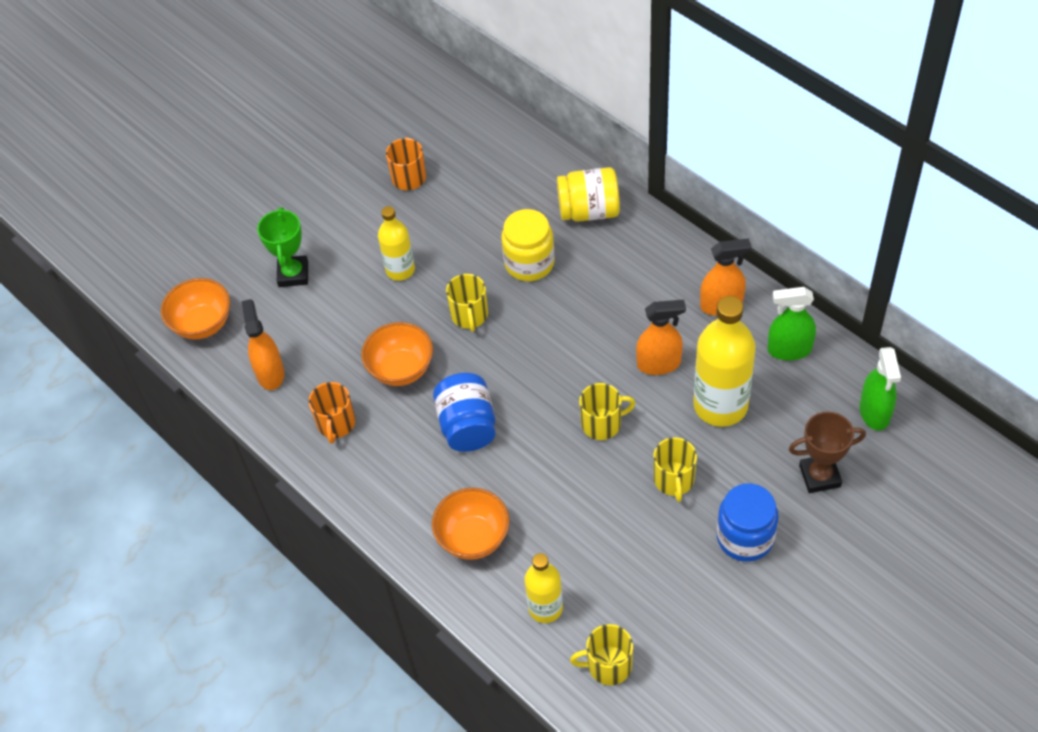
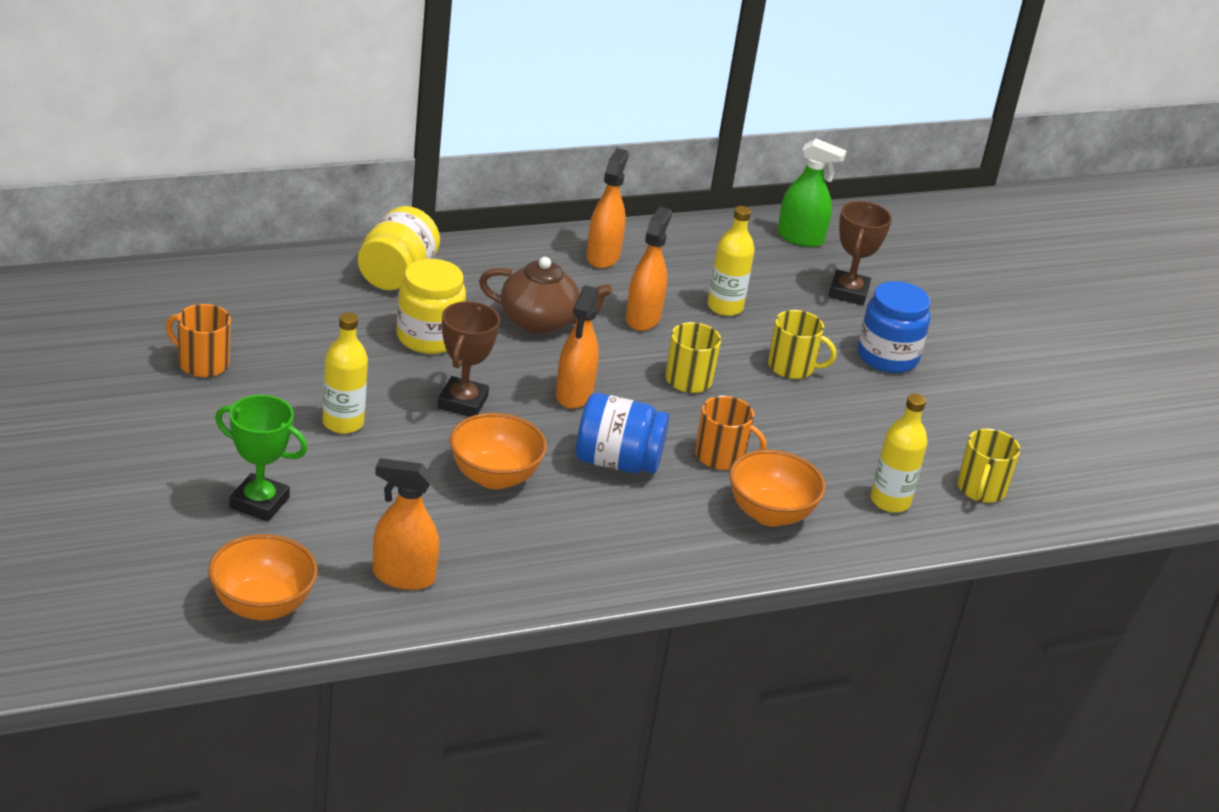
camera: 75 degrees left, 20 degrees down
(336, 424) = (530, 552): orange mug -> orange mug (721, 456)
(469, 315) = (462, 402): yellow mug -> brown trophy
(527, 368) = (574, 394): none -> orange spray bottle
(601, 310) = (540, 322): none -> brown teapot
(720, 405) = (725, 307): yellow bottle -> yellow bottle, size x0.59
(789, 350) = (691, 246): green spray bottle -> none

